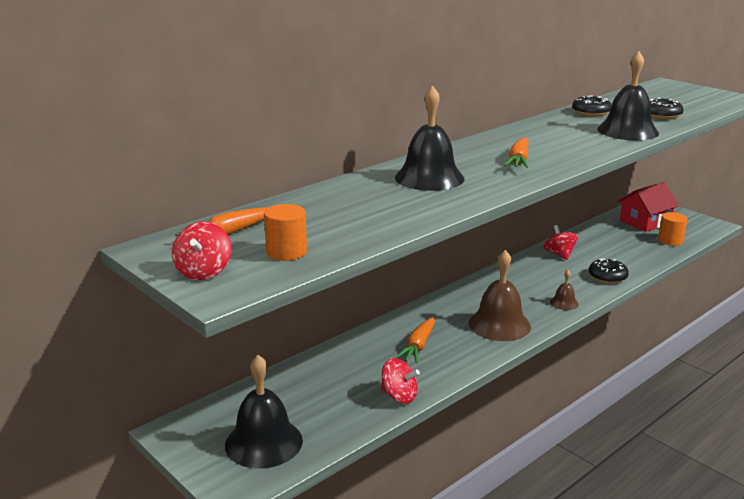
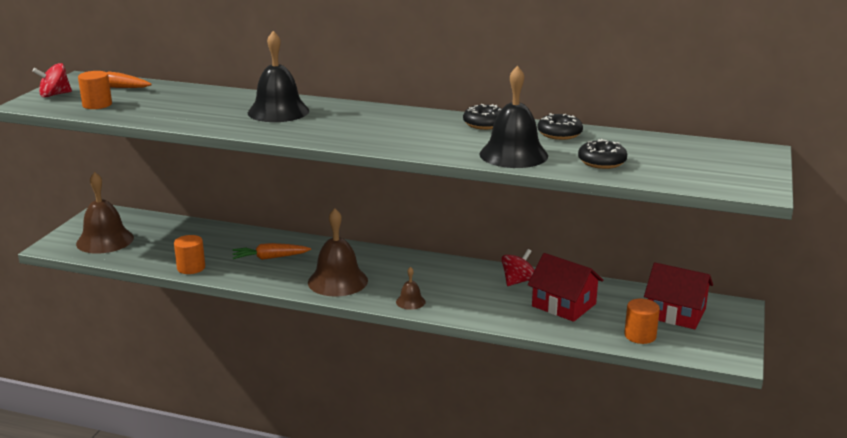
camera: 60 degrees right, 0 degrees up
(263, 442) = (105, 240): black bell -> brown bell
(399, 396) = (191, 268): red spinning top -> orange cylinder
(518, 160) = (358, 129): orange carrot -> none
(607, 277) = (494, 314): black donut -> black donut (484, 124)
(610, 250) = (564, 305): none -> red house

